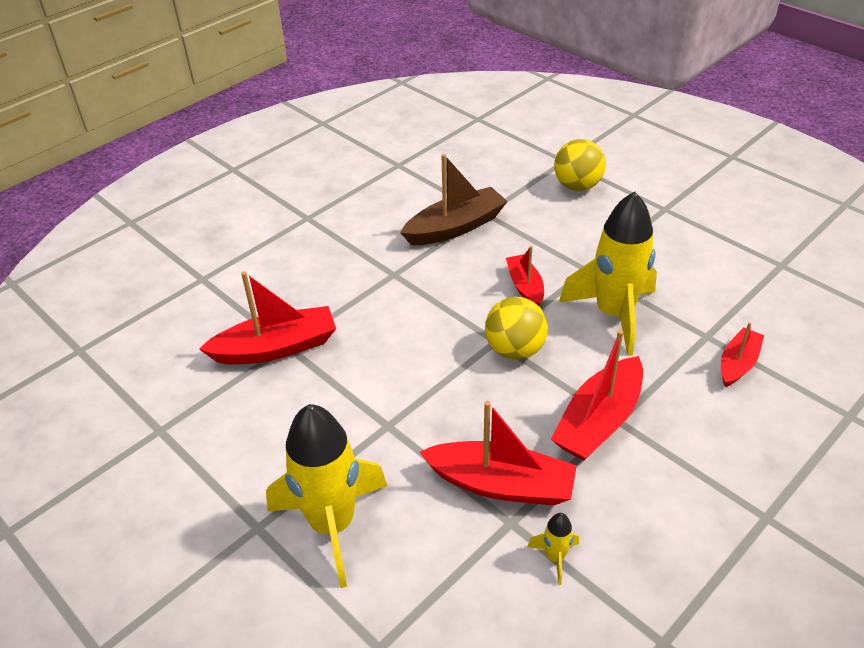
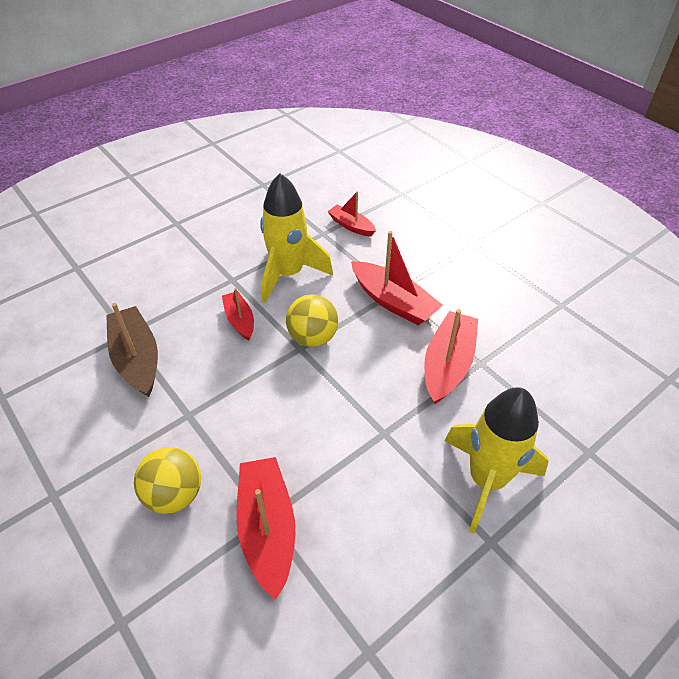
camera: 85 degrees left, 5 degrees up
(525, 286) = (240, 320): red boat -> red boat turned 75 degrees clockwise
(555, 557) = (508, 344): yellow rocket -> none
(577, 186) = (119, 266): yellow ball -> yellow ball (174, 494)

